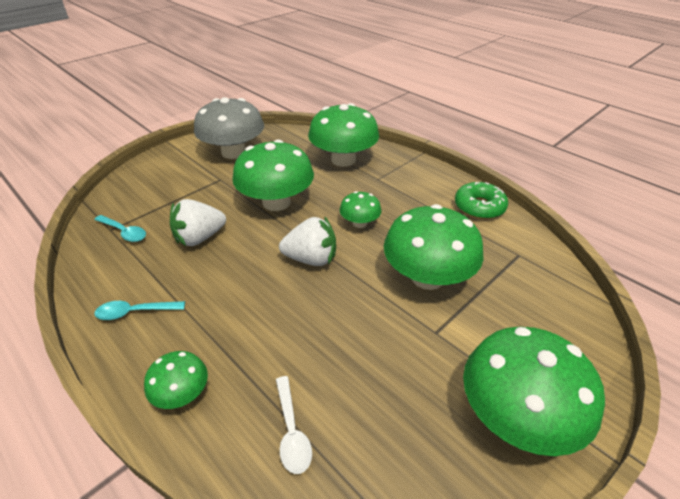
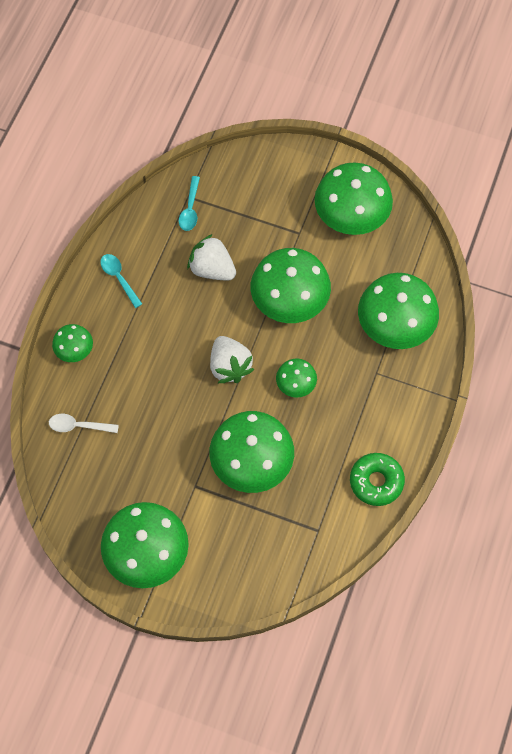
camera: 65 degrees right, 25 degrees up
(233, 152) = (351, 216): grey mushroom -> green mushroom
(292, 431) = (78, 426): white spoon -> white spoon turned 45 degrees clockwise

